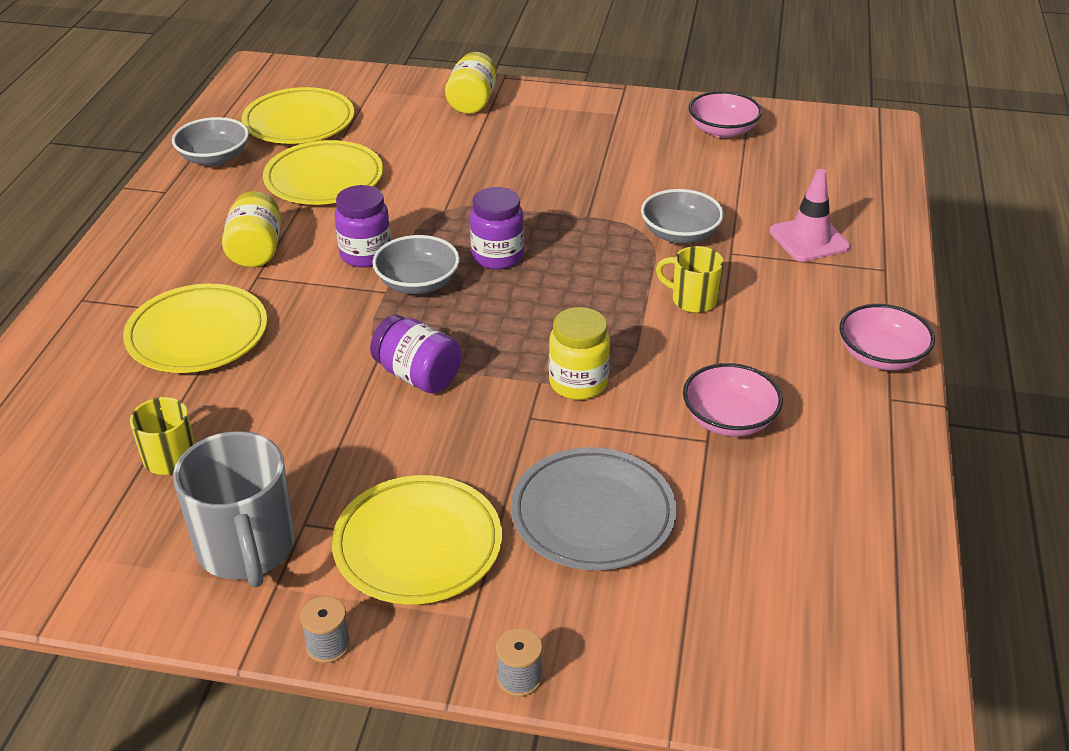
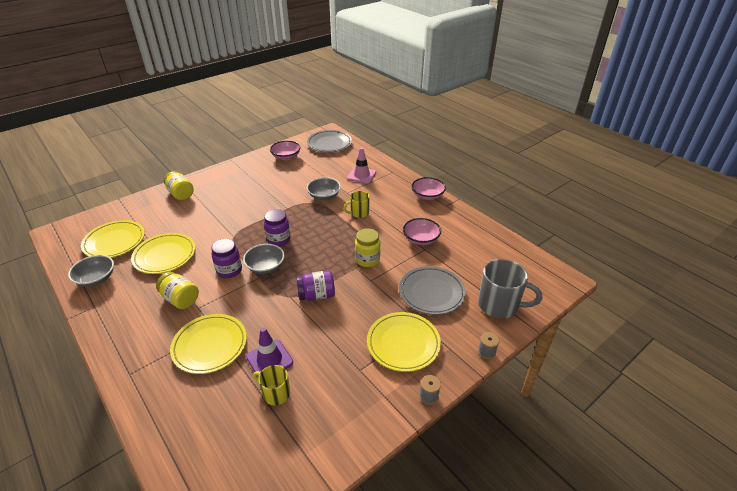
camera: 50 degrees left, 0 degrees up
(228, 410) = (269, 359): none -> purple traffic cone
(247, 549) = (356, 395): grey mug -> grey mug (499, 305)
(842, 148) = (329, 144): none -> grey plate

